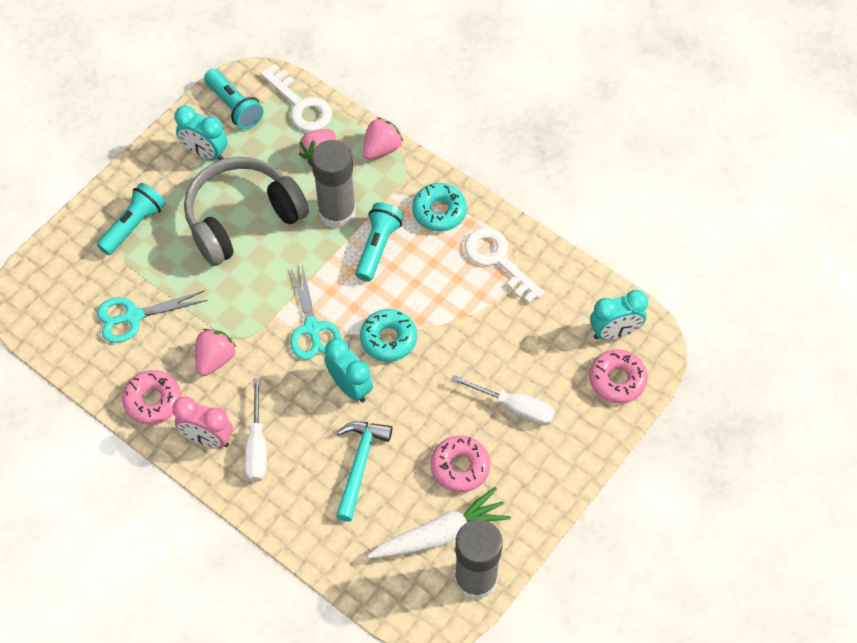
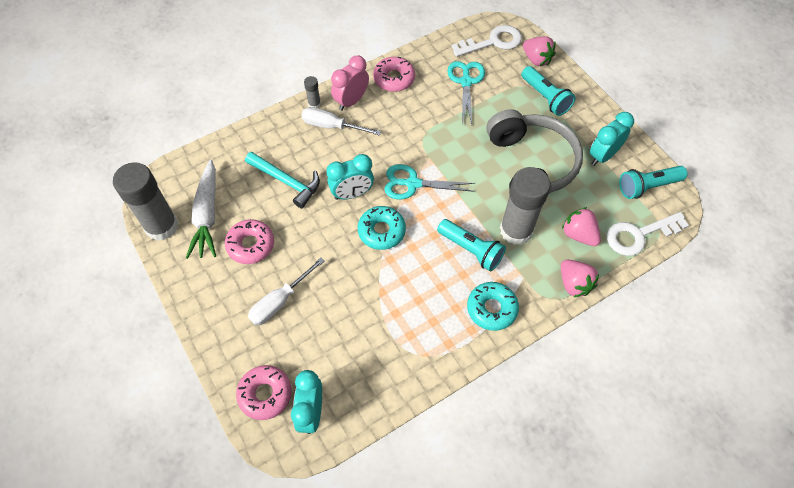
camera: 110 degrees right, 0 degrees up
(215, 359) = (411, 119): pink strawberry -> pink strawberry (536, 59)
(227, 481) = (314, 104): none -> grey glue stick
(498, 260) = (424, 340): white key -> white key (493, 42)

